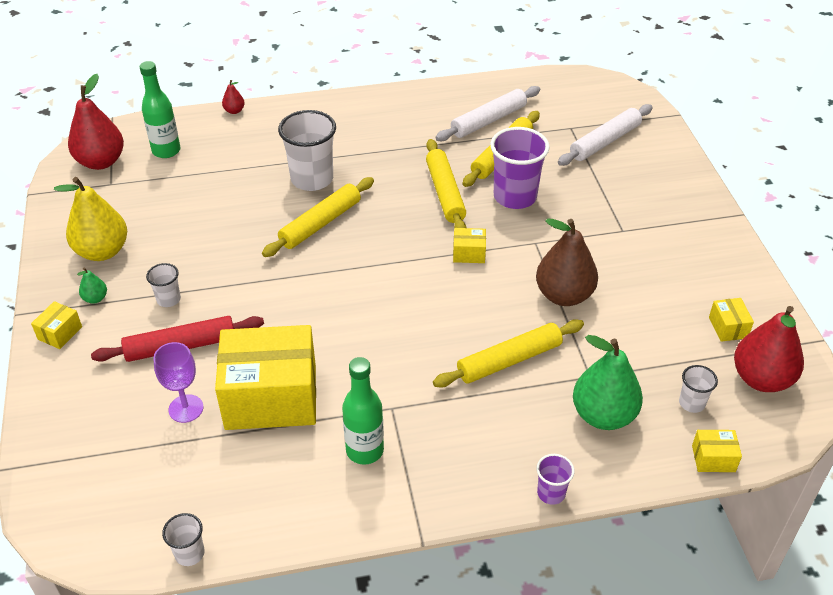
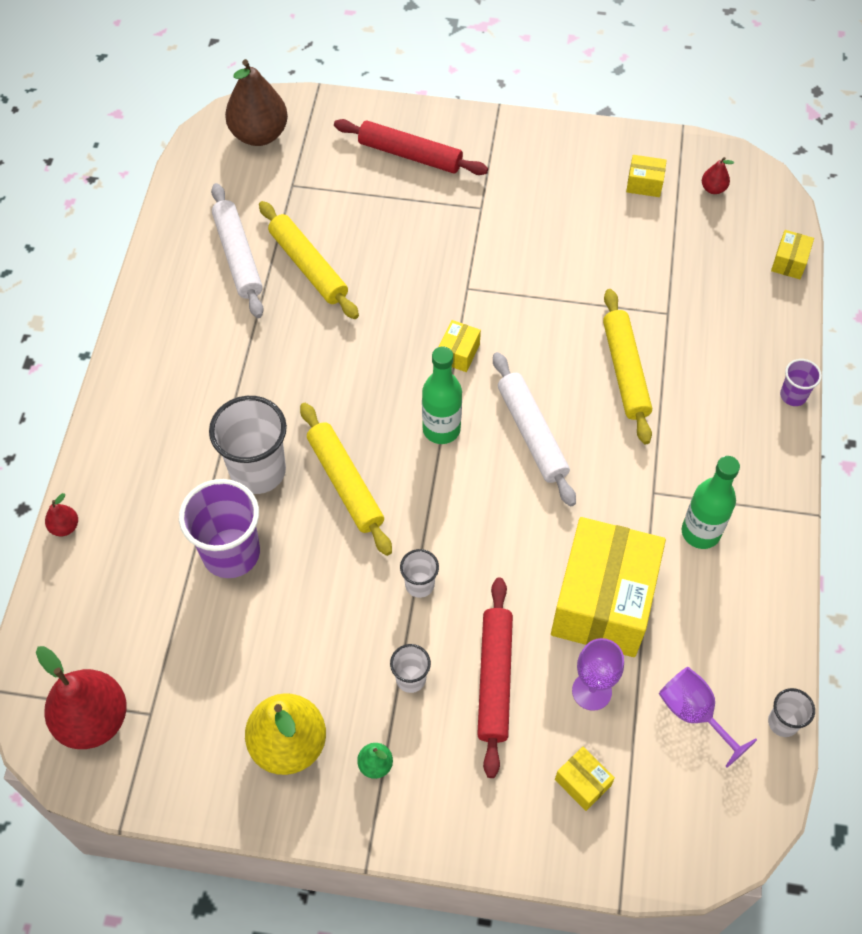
camera: 70 degrees left, 15 degrees up
(60, 333) = (421, 815): yellow box -> yellow box (582, 782)
(166, 151) = (112, 630): green bottle -> green bottle (441, 429)
(182, 483) = (694, 713): none -> purple goblet
(445, 193) = (348, 342): yellow rolling pin -> none
(515, 197) = (386, 280): purple cup -> purple cup (231, 553)
(564, 295) = (554, 293): brown pear -> brown pear (259, 134)
(603, 415) = (717, 322): green pear -> none
(605, 142) = (333, 165): white rolling pin -> white rolling pin (532, 433)
(646, 178) = (410, 155): none -> red rolling pin
(691, 403) = (724, 250): white cup -> white cup (419, 585)
(761, 379) = (713, 189): red pear -> red pear, size x0.44

